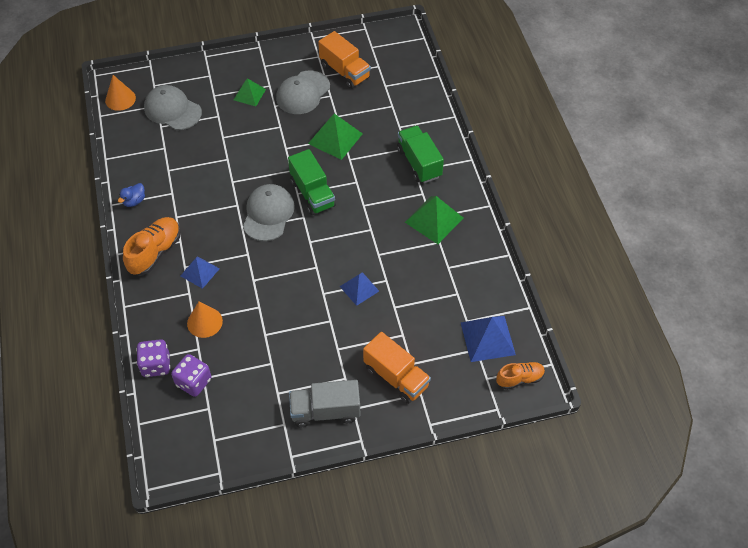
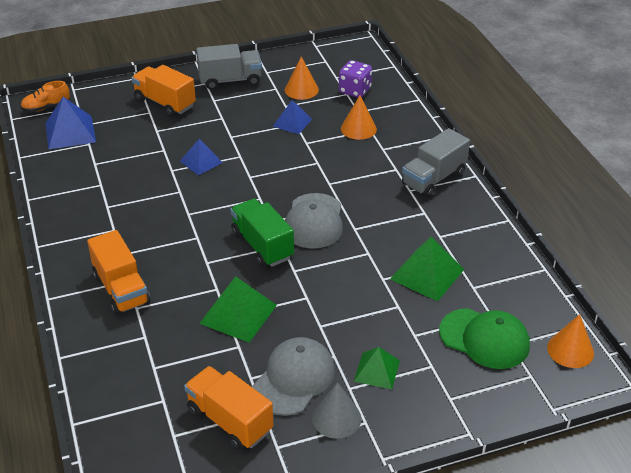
camera: 175 degrees right, 15 degrees down
(134, 201) = (482, 225): blue duck -> none
(155, 252) = (433, 179): orange shoe -> grey truck
(156, 365) = (394, 99): purple dice -> none
(172, 110) = (484, 339): grey cap -> green cap
(199, 272) = (377, 165): blue pyramid -> blue pyramid (292, 122)
(250, 388) = (301, 90): none -> orange cone
(281, 69) = (336, 418): none -> grey cone
(419, 163) = (121, 289): green truck -> orange truck
(434, 220) = (110, 227): green pyramid -> green pyramid (427, 274)

